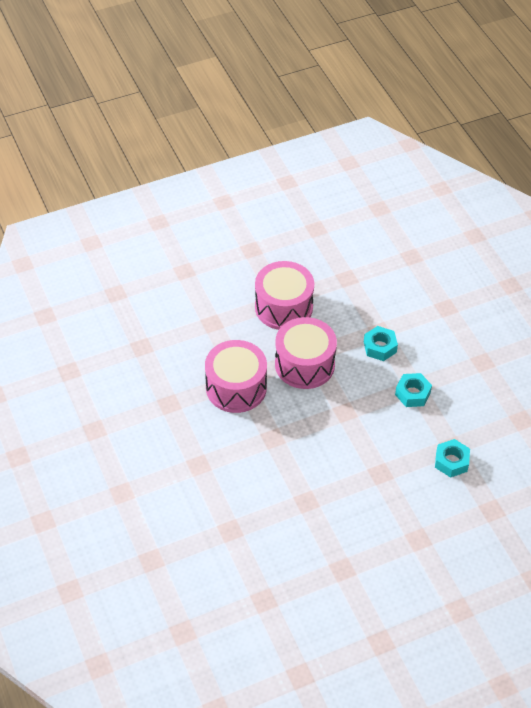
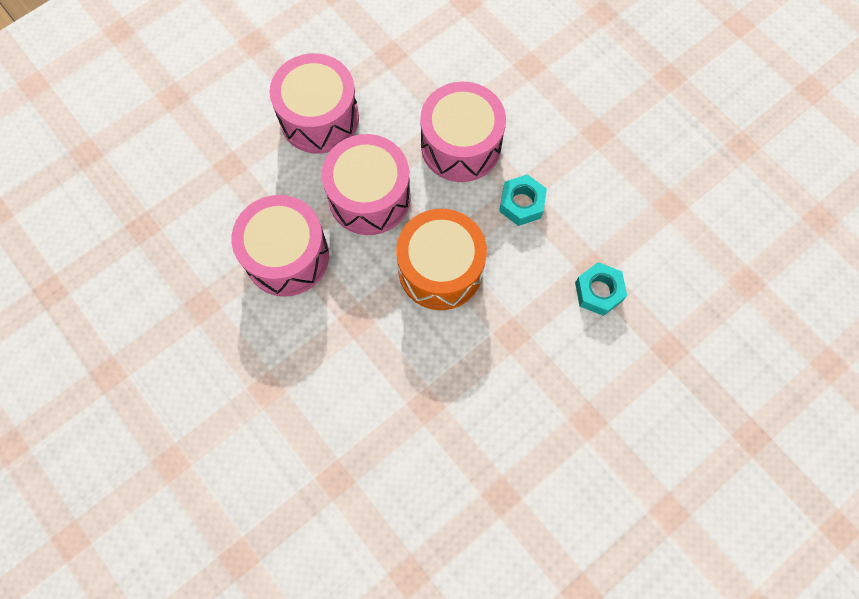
camera: 15 degrees left, 20 degrees up
(341, 421) = (440, 269): none -> orange drum
(380, 347) = (461, 145): turquoise nut -> pink drum

